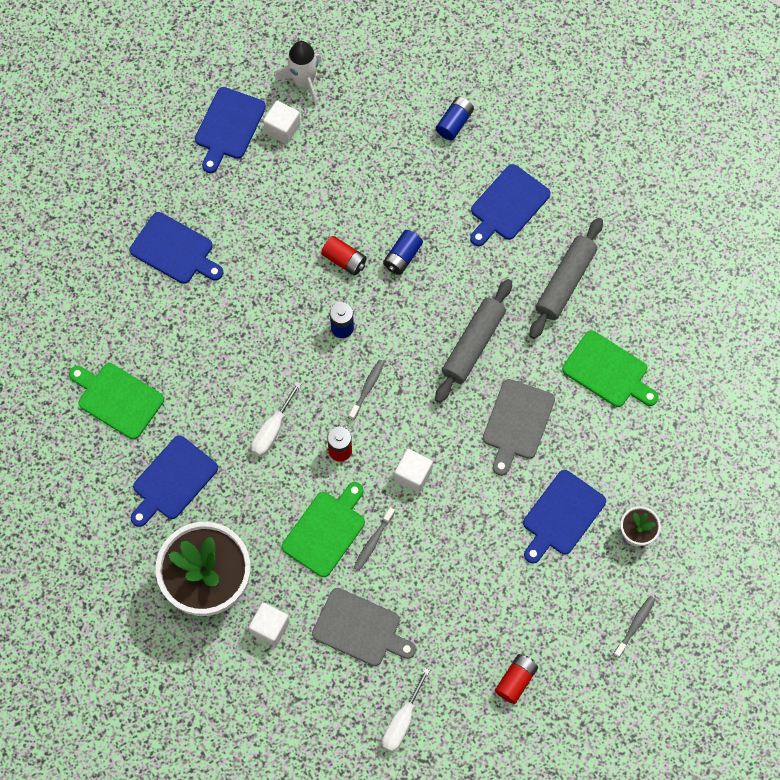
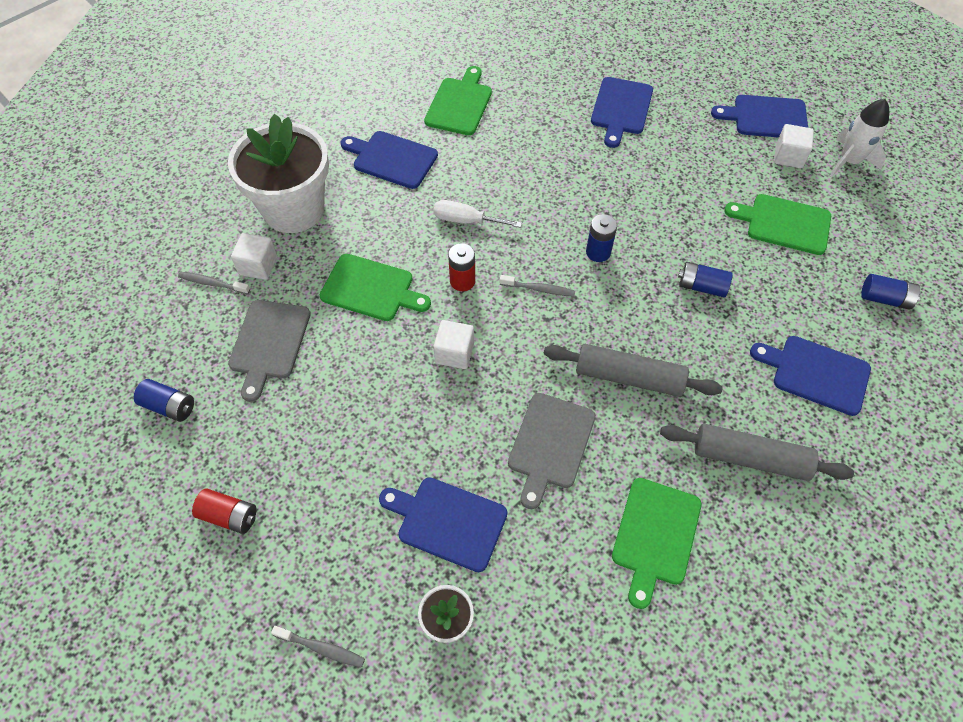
camera: 75 degrees right, 10 degrees down
(344, 260) = (673, 237): red battery -> none
(356, 165) = (784, 223): none -> green cutting board
(373, 542) = (368, 333): grey toothbrush -> grey toothbrush (212, 283)
(402, 721) = (169, 406): white screwdriver -> blue battery
(517, 423) = (550, 444): grey cutting board -> grey cutting board turned 75 degrees counterclockwise

